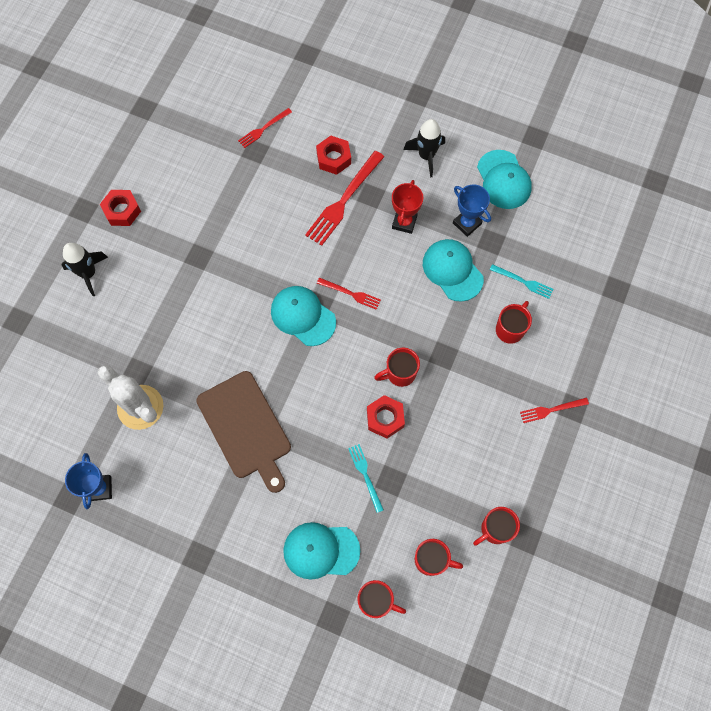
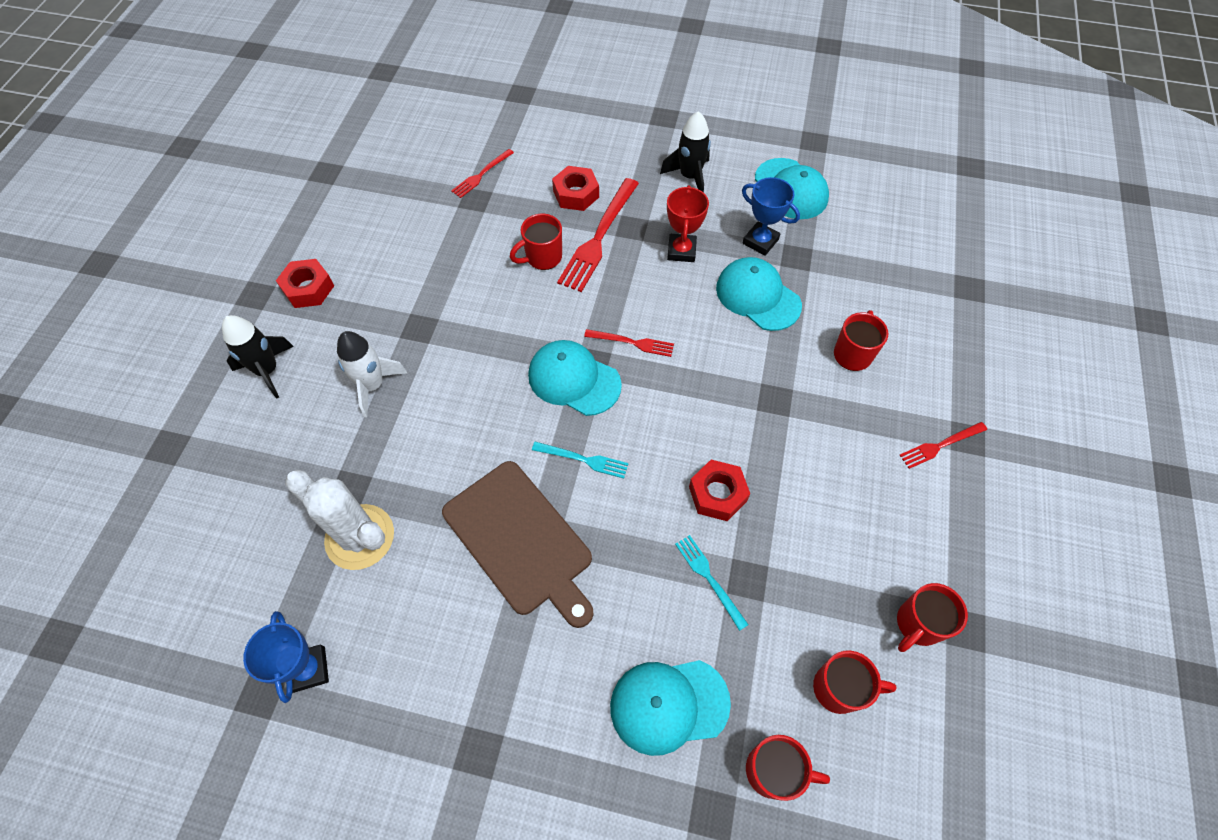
camera: 10 degrees left, 10 degrees down
(160, 297) = (373, 385): none -> white rocket
(400, 373) = (722, 431): red mug -> red mug (542, 257)
(523, 282) = (851, 296): turquoise fork -> turquoise fork (583, 460)

